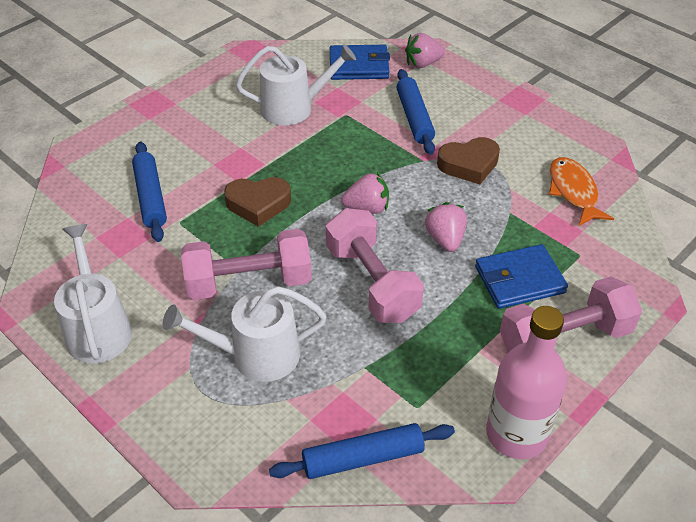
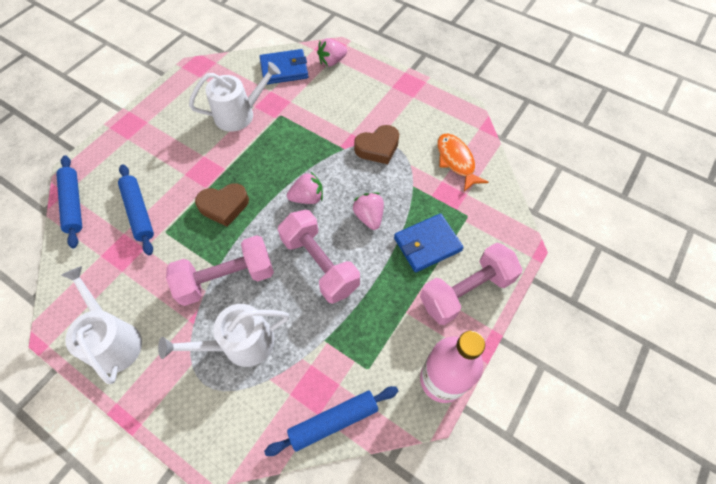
camera: 10 degrees left, 15 degrees up
(414, 118) = (332, 111): blue rolling pin -> blue rolling pin (74, 204)

